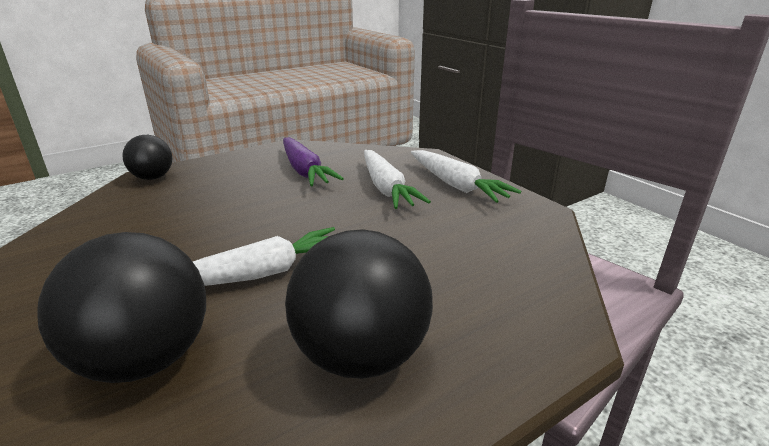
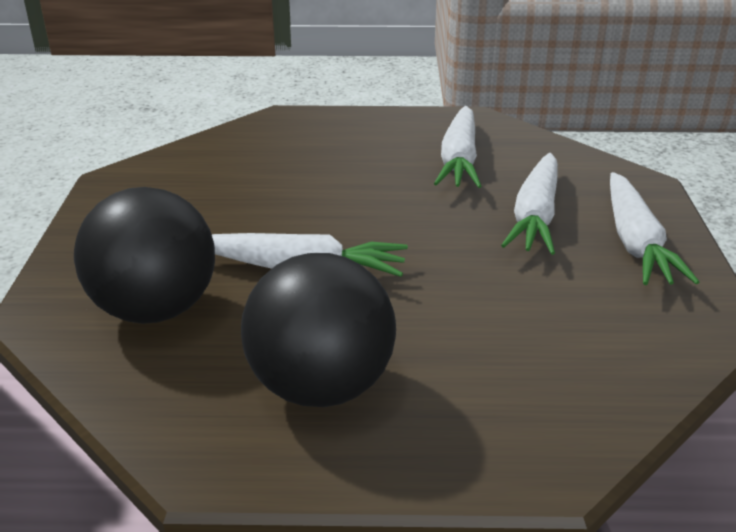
camera: 35 degrees right, 5 degrees up
(153, 178) = (292, 120): black ball -> none
(304, 170) = (459, 159): purple carrot -> white carrot

